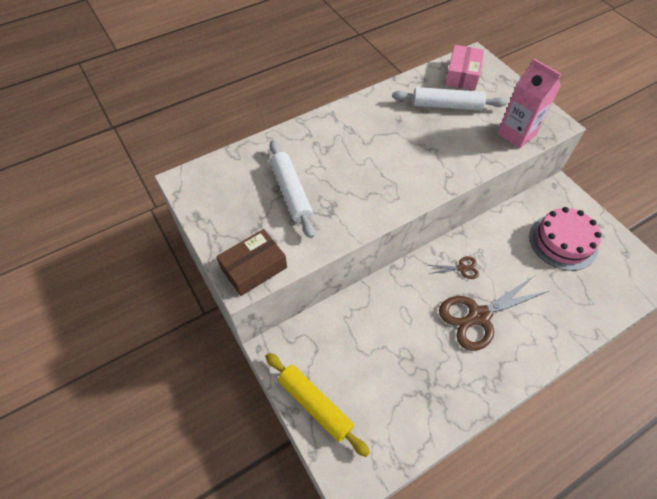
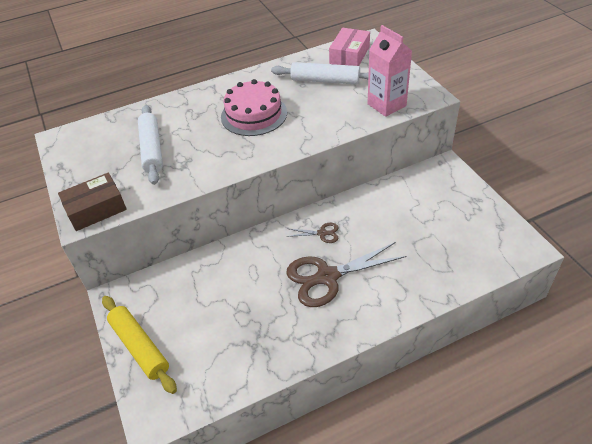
camera: 10 degrees right, 10 degrees down
(563, 242) = (435, 213): pink cake -> pink cake (254, 114)

